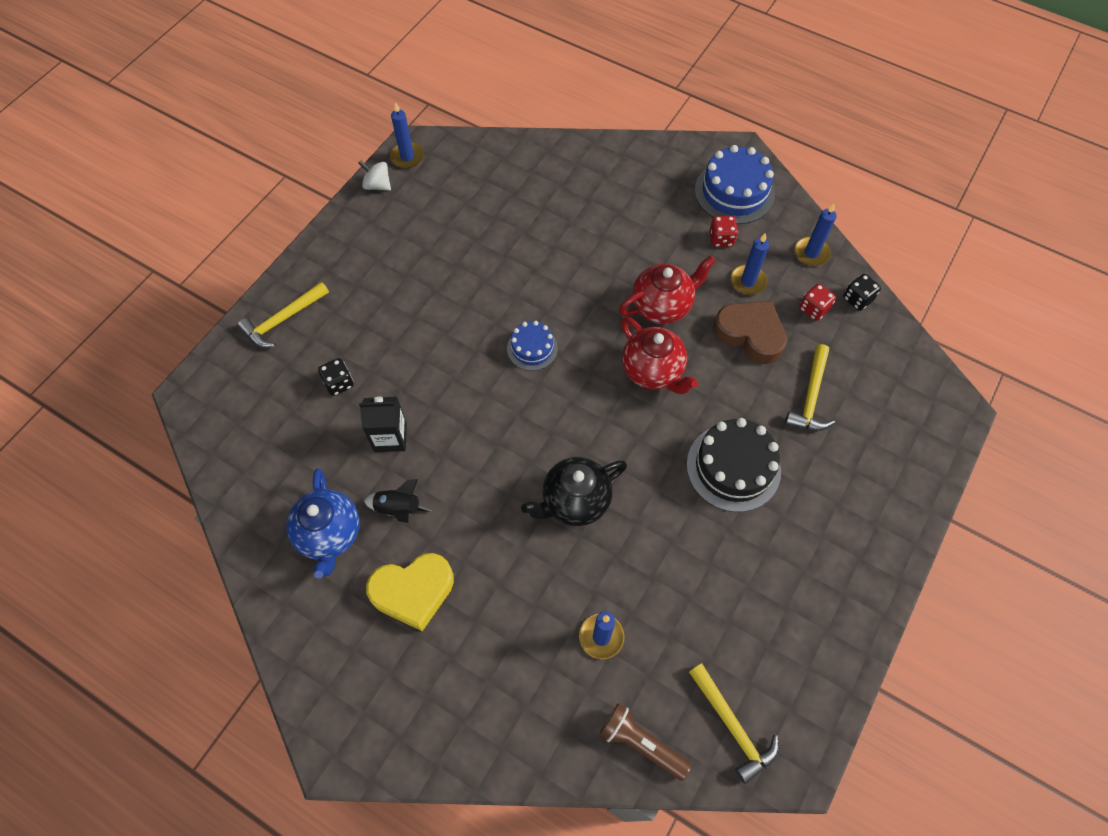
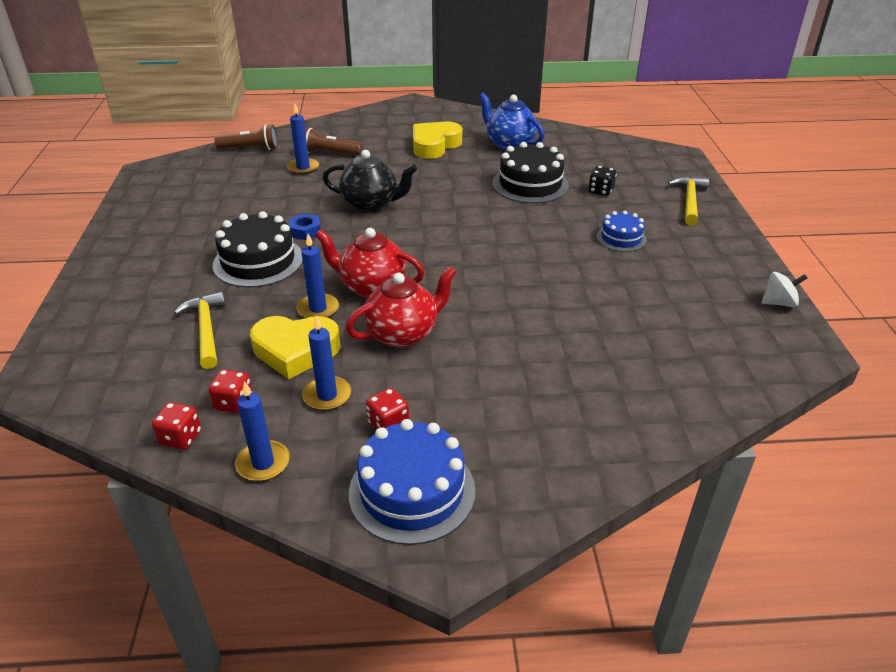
camera: 145 degrees right, 25 degrees down
(390, 437) = (530, 184): black carton -> black cake
(398, 509) = (483, 164): black rocket -> none
(407, 157) = (797, 338): blue candle -> blue candle (318, 309)
(532, 348) = (489, 259): blue cake -> blue cake (621, 238)
(549, 657) = (329, 153): none -> brown flashlight
(574, 501) = (371, 205): black teapot -> black teapot turned 75 degrees clockwise
(662, 306) = (403, 334): red teapot -> red teapot turned 150 degrees counterclockwise
(666, 492) = (305, 231): none -> blue nut
(732, 726) = (196, 168): yellow hammer -> none
(750, 334) = (295, 351): brown heart -> yellow heart
(857, 299) = (181, 438): black dice -> red dice

